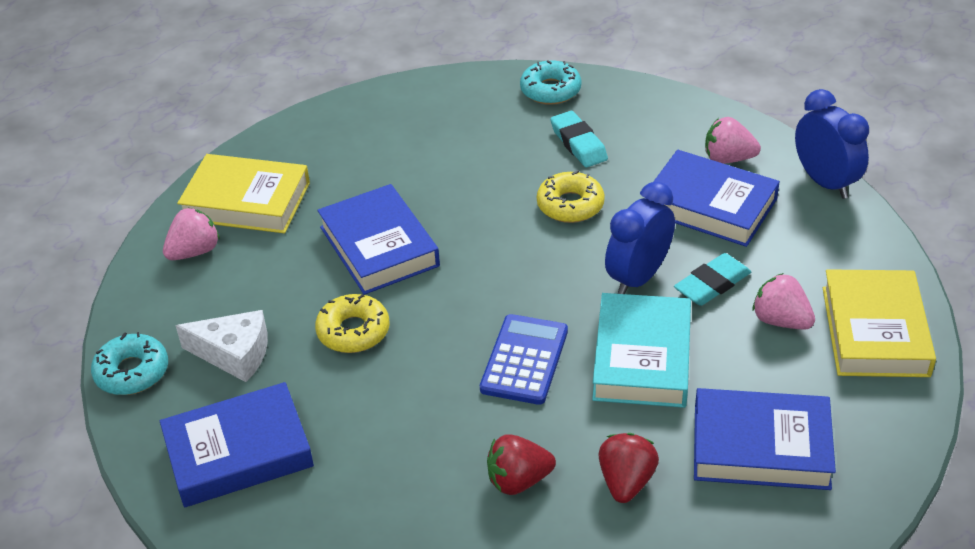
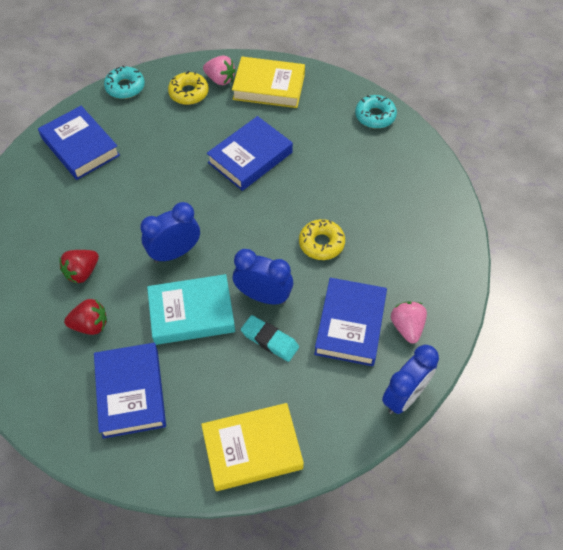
camera: 70 degrees right, 15 degrees up
(234, 354) = (147, 122): white cheese -> none
(246, 201) = (269, 87): yellow book -> yellow book turned 75 degrees counterclockwise
(353, 331) = (177, 167): yellow donut -> yellow donut (189, 93)
(518, 481) = (82, 272): red strawberry -> red strawberry turned 105 degrees counterclockwise
(524, 360) = (174, 253): blue calculator -> blue clock
(550, 90) = (439, 204): turquoise donut -> turquoise donut (375, 116)
(578, 143) = (387, 233): turquoise eraser -> none
(781, 320) = (246, 387): pink strawberry -> none

